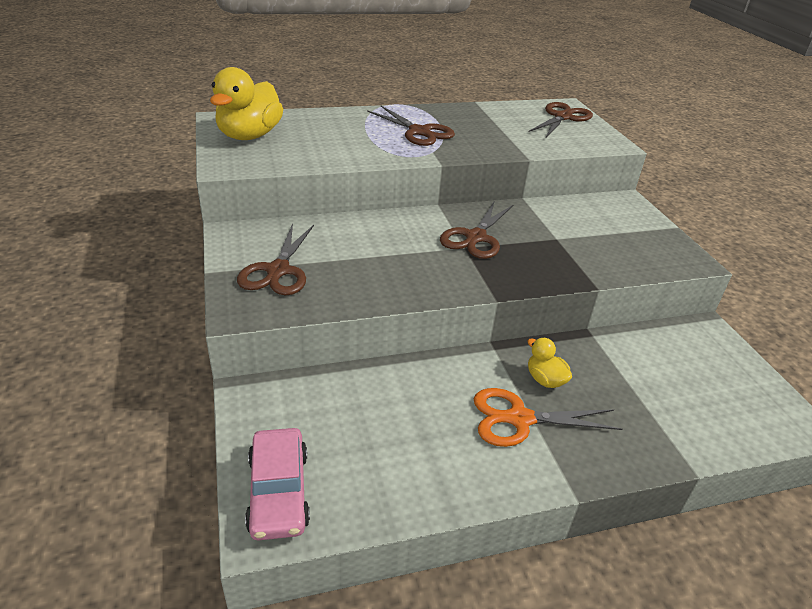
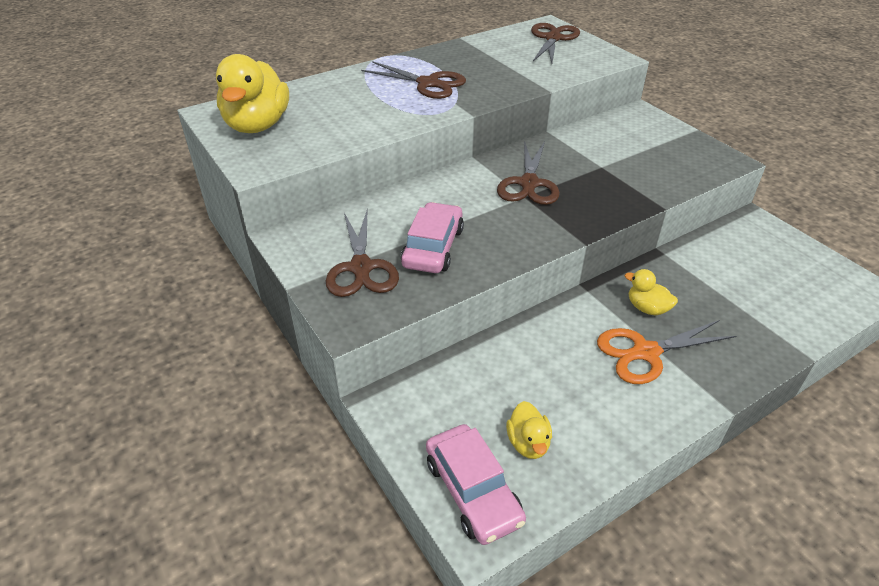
camera: 15 degrees left, 5 degrees up
(352, 270) = (433, 247): none -> pink car
(355, 466) = (528, 443): none -> yellow duck

